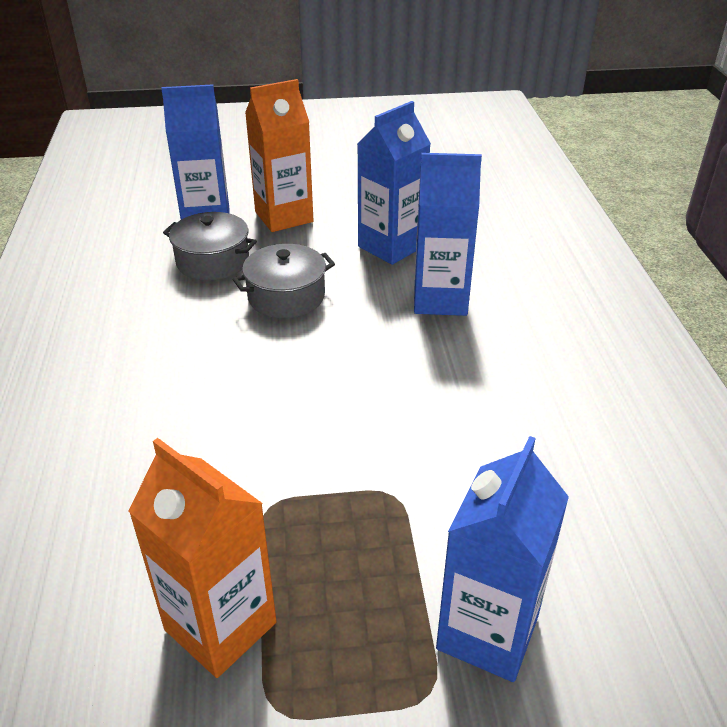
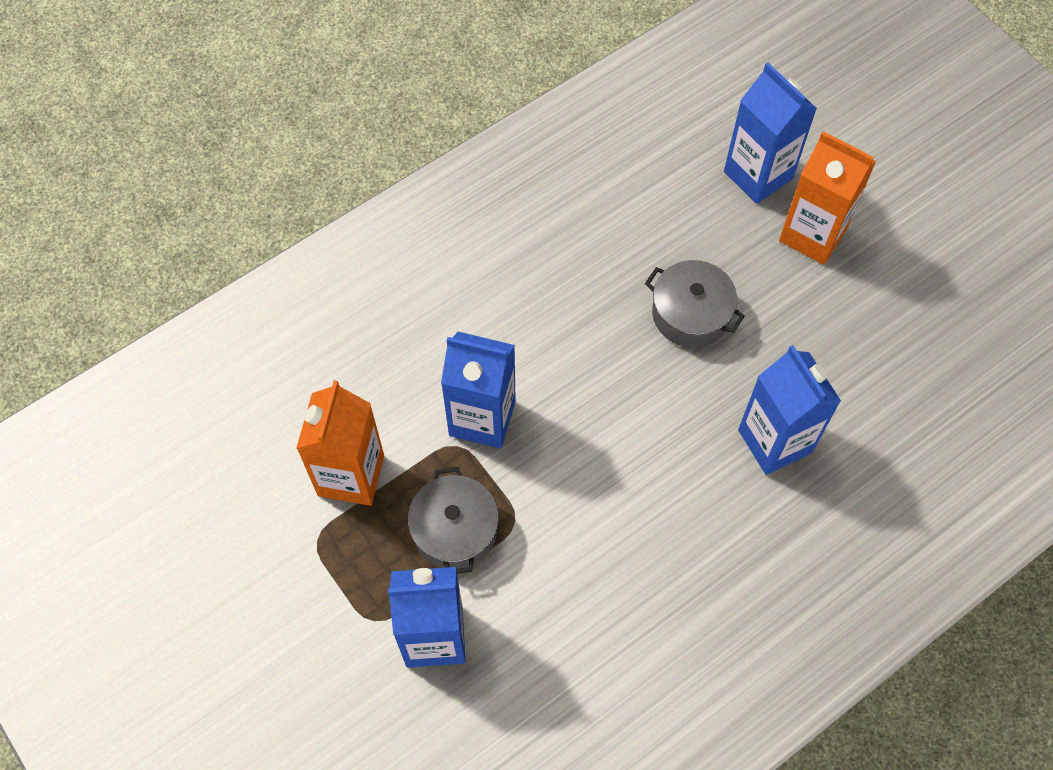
camera: 60 degrees right, 25 degrees up
(213, 261) = (699, 224): grey pot -> grey pot (455, 530)
(391, 247) = (831, 356): blue carton -> blue carton (482, 418)

